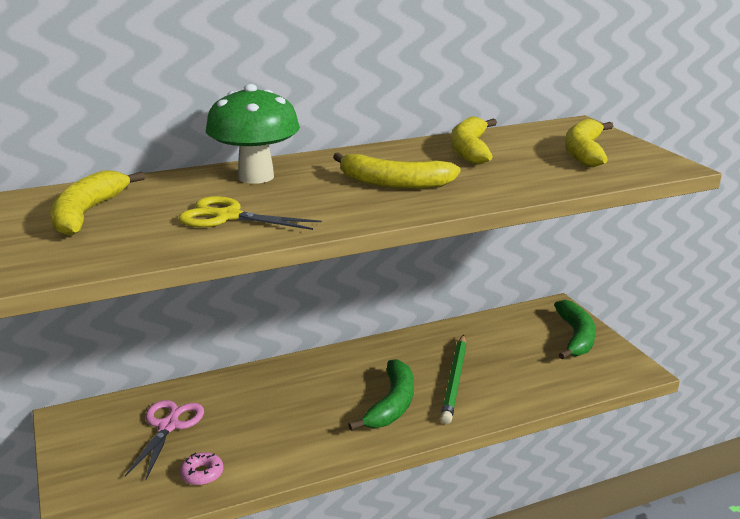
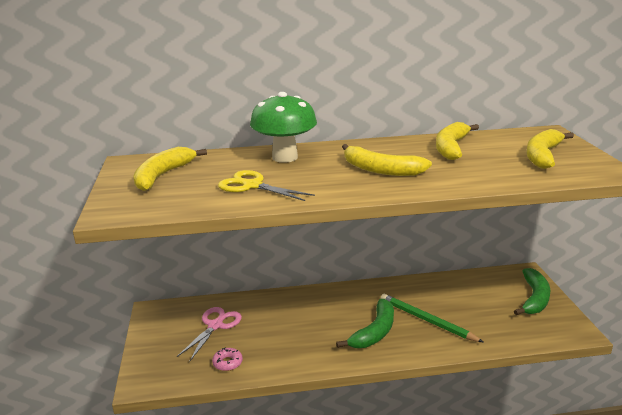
camera: 15 degrees right, 0 degrees up
(454, 380) = (427, 320): green pencil -> green pencil turned 105 degrees clockwise

